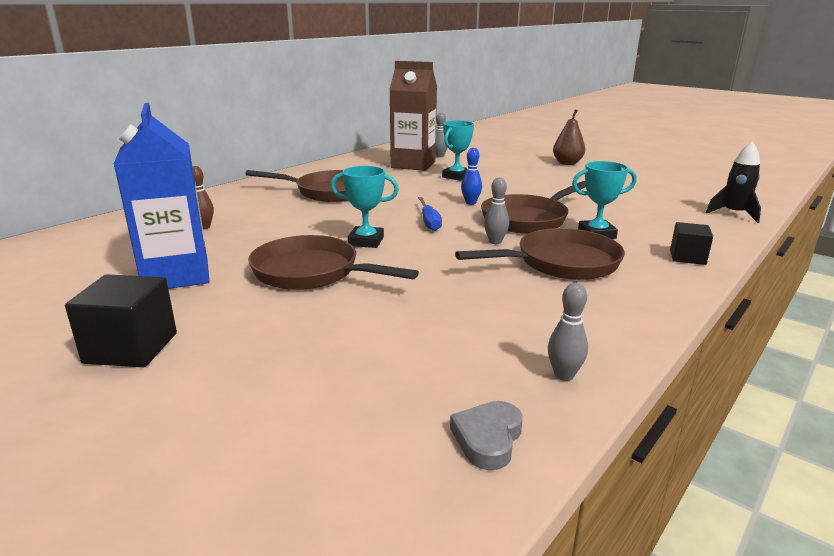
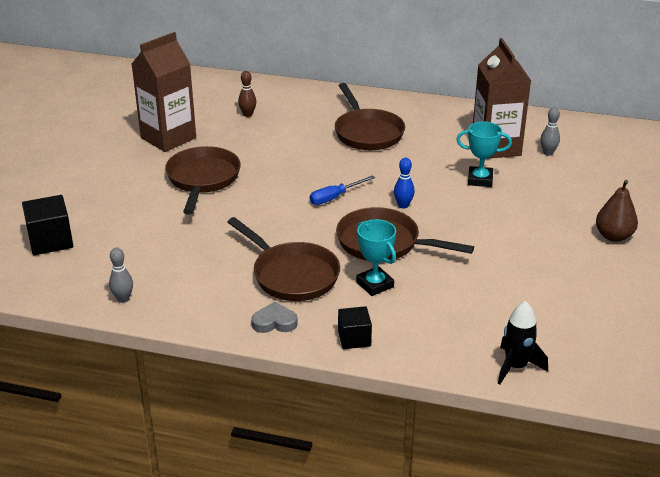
camera: 65 degrees right, 10 degrees up
(131, 348) = (83, 162): black cube -> black cube (50, 241)
(176, 275) = (168, 138): blue carton -> brown carton
(366, 241) = (271, 182): turquoise trophy -> none
(488, 438) = (54, 284): grey heart -> grey heart (274, 322)
(495, 242) = (314, 237): grey bowling pin -> none

